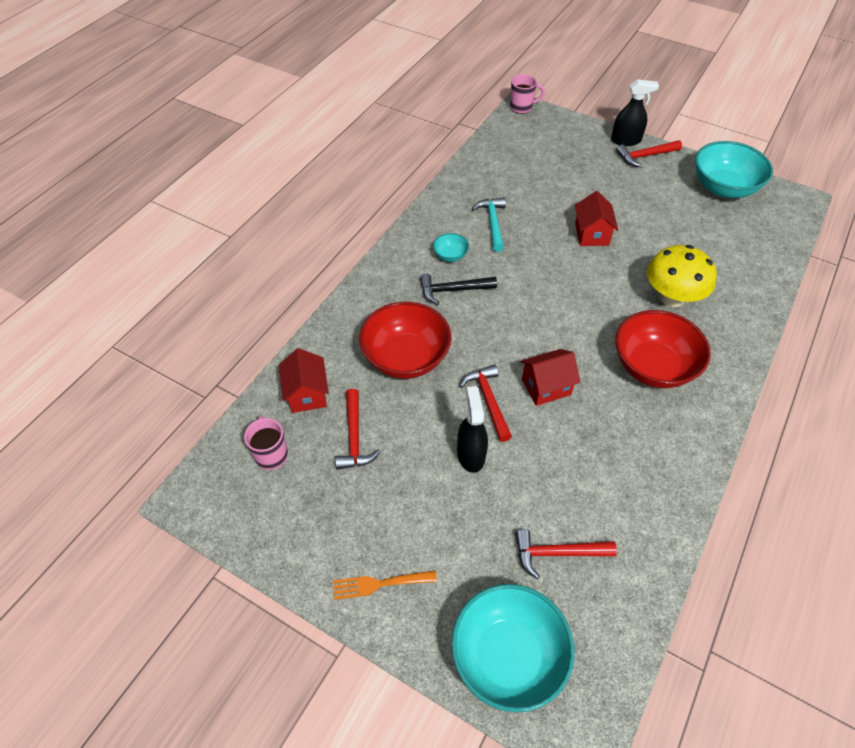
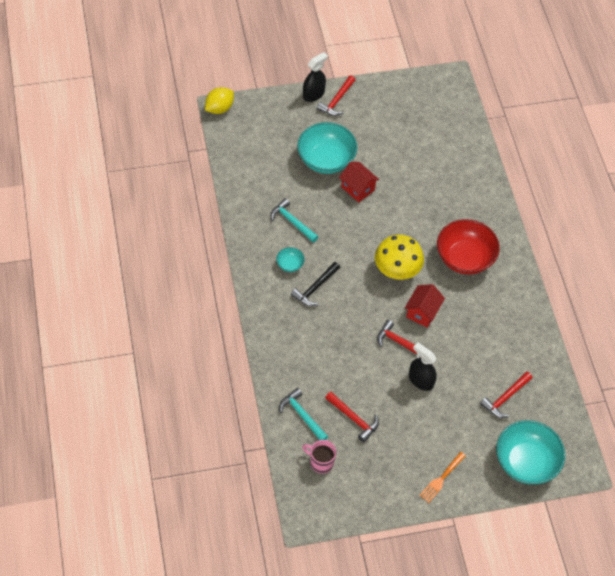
camera: 45 degrees left, 5 degrees up
(307, 394) = (302, 415): red house -> turquoise hammer
(406, 357) = (333, 352): red bowl -> none
(522, 107) = (219, 108): pink mug -> yellow lemon
(671, 298) = (438, 204): yellow mushroom -> yellow mushroom (397, 270)
(723, 188) = (403, 97): turquoise bowl -> turquoise bowl (326, 160)

